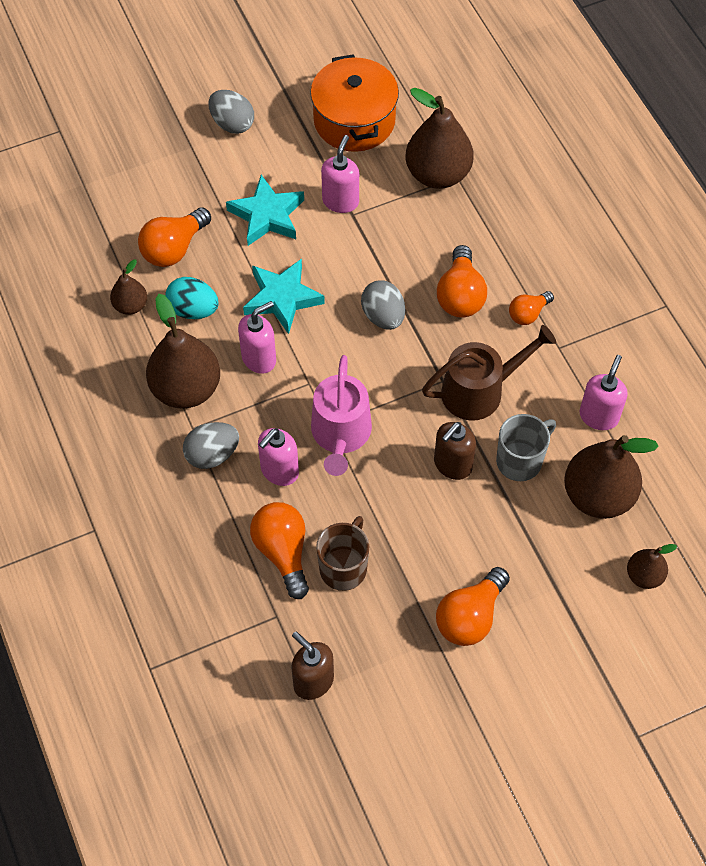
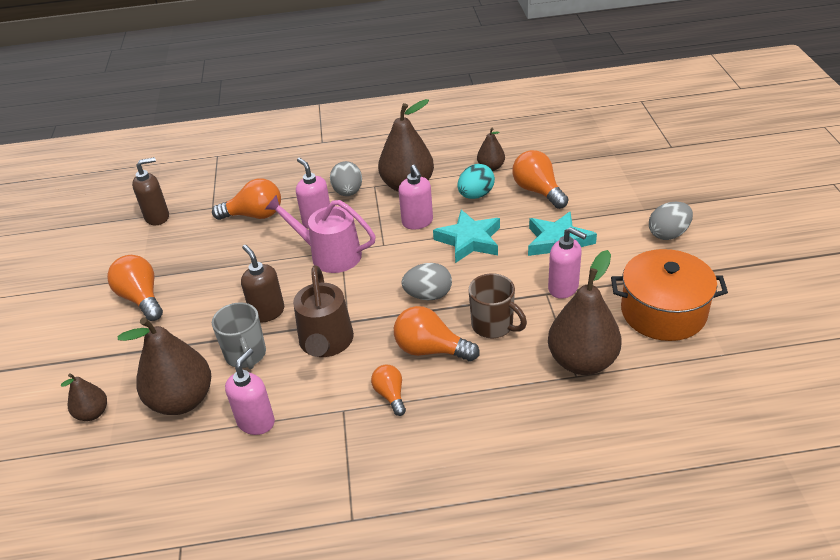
camera: 110 degrees right, 20 degrees down
(344, 567) = (224, 241): brown mug -> brown mug (493, 326)
(599, 416) = (256, 422): pink soap dispenser -> pink soap dispenser turned 105 degrees counterclockwise

